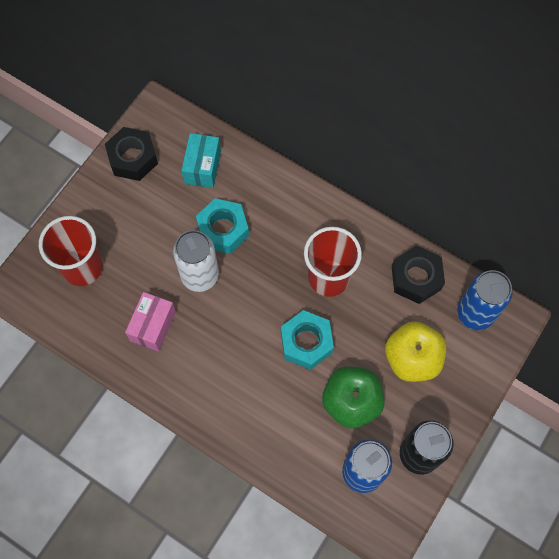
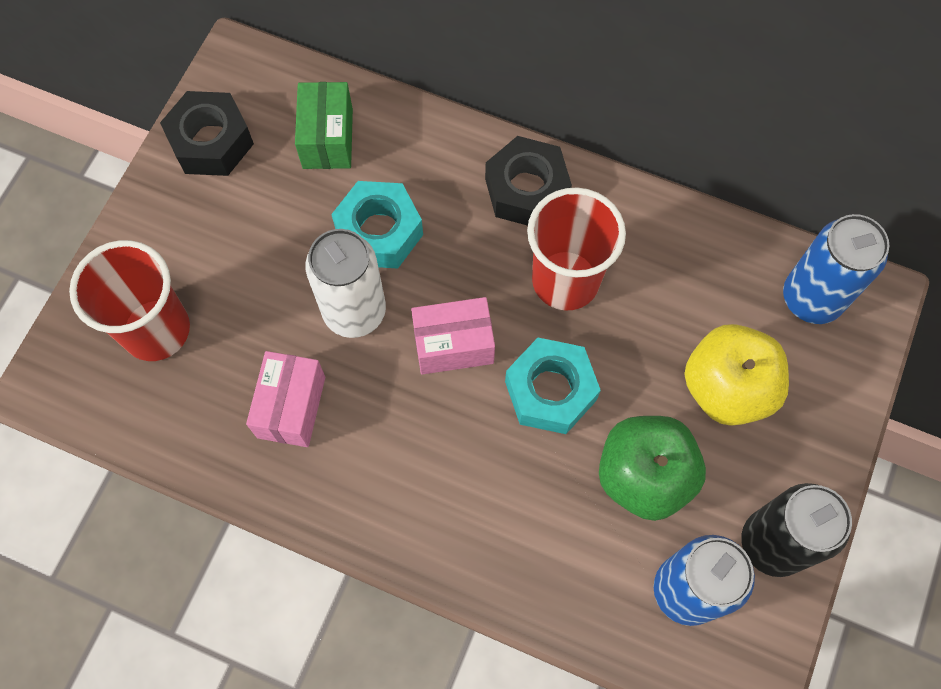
camera: 10 degrees left, 0 degrees up
(202, 167) = (328, 138): turquoise box -> green box
(254, 305) = (453, 345): none -> pink box
(416, 278) = (705, 258): black nut -> black nut (526, 190)

